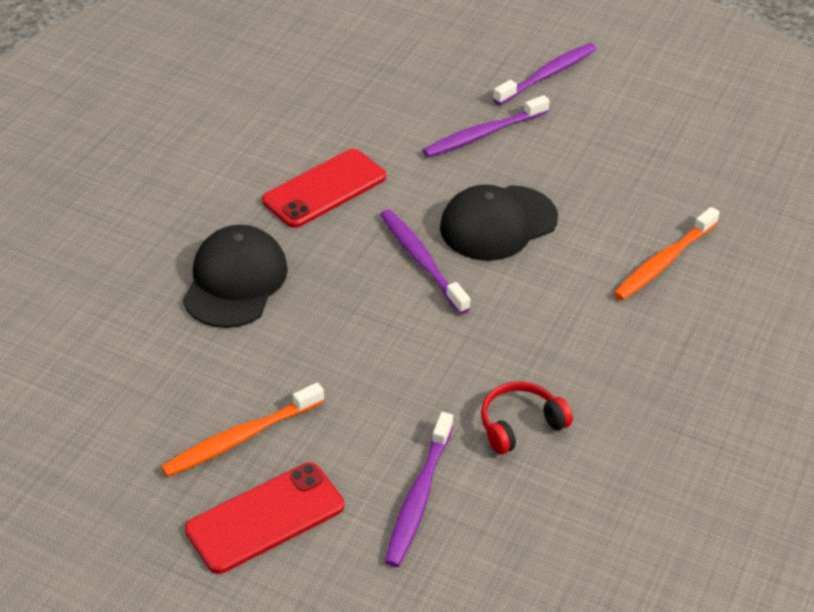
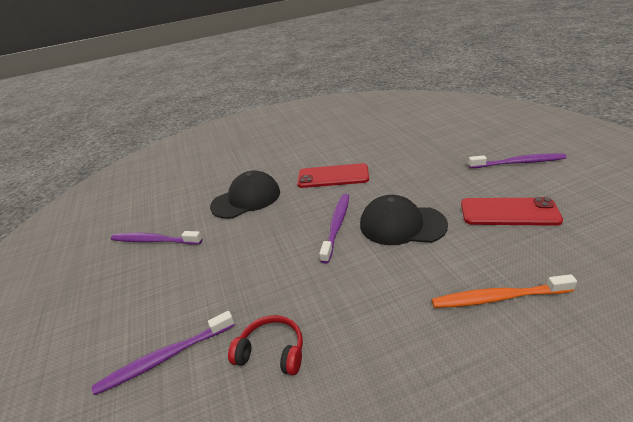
camera: 50 degrees right, 10 degrees down
(240, 438) = (150, 268): orange toothbrush -> none
(265, 518) = (100, 315): red phone -> red phone (509, 212)
(483, 134) = (444, 179): purple toothbrush -> purple toothbrush (154, 241)

